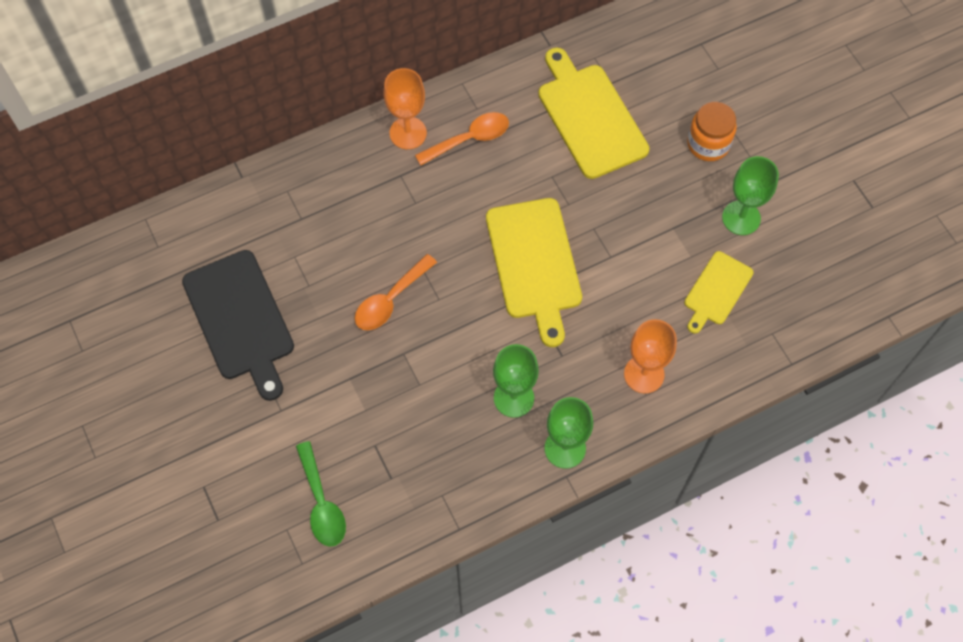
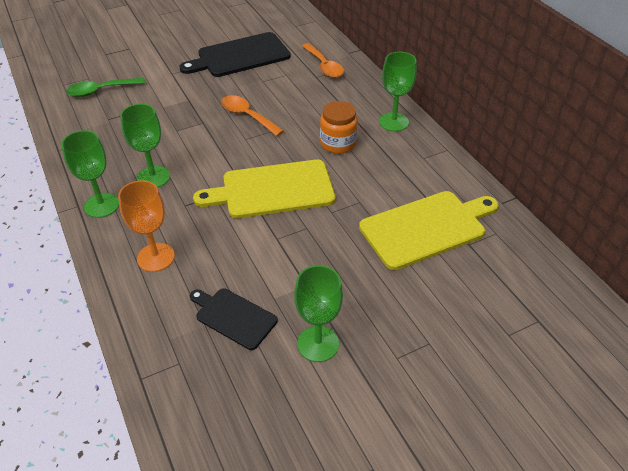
camera: 90 degrees right, 20 degrees down
(408, 133) = (393, 122): orange goblet -> green goblet
(469, 139) = (392, 154): orange spoon -> orange spoon (324, 66)
(708, 144) = (408, 319): orange jar -> orange jar (338, 143)
(716, 291) = (233, 317): yellow cutting board -> black cutting board

